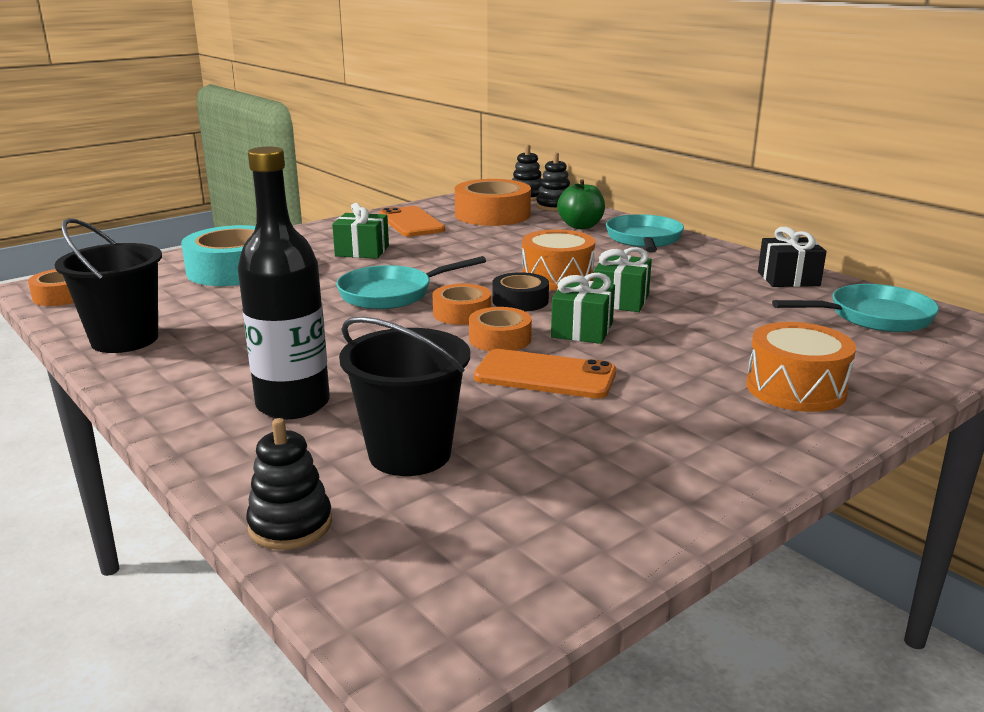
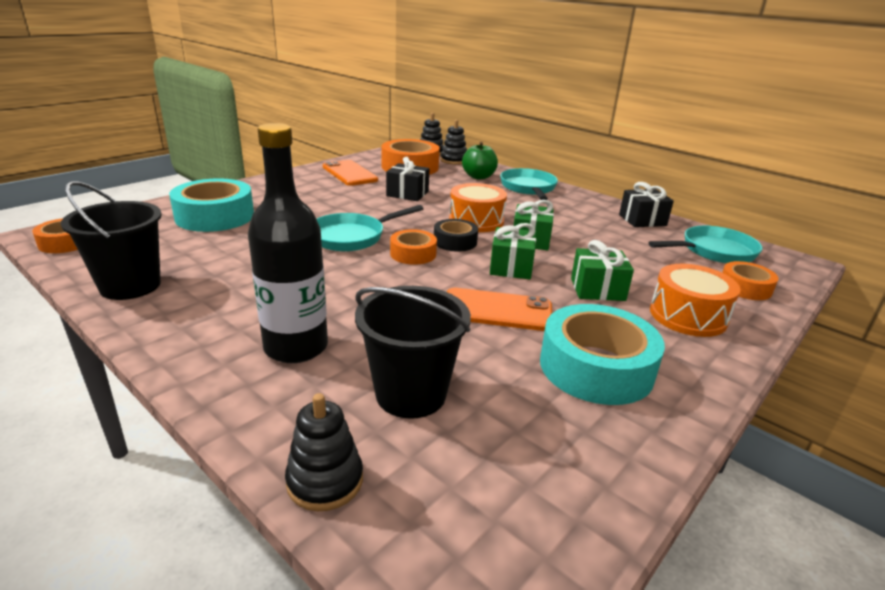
camera: 10 degrees left, 5 degrees up
(362, 251) = (317, 198): green gift -> green gift (597, 289)
(478, 246) = (407, 194): none -> black gift
(500, 339) = (450, 277): orange tape -> orange tape (745, 287)
(645, 437) = (596, 367): none -> turquoise tape

